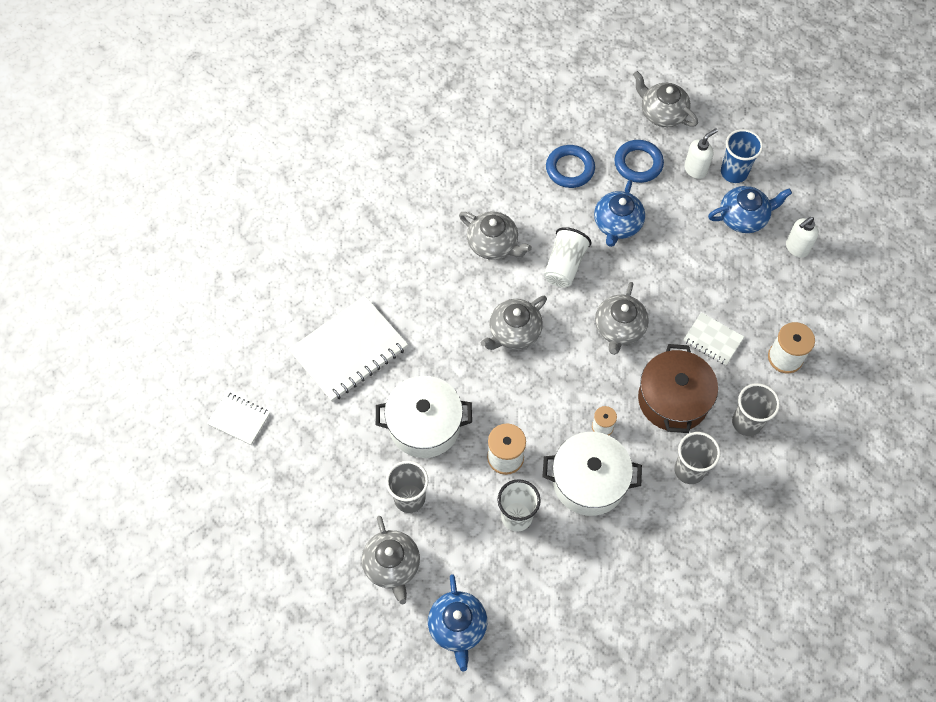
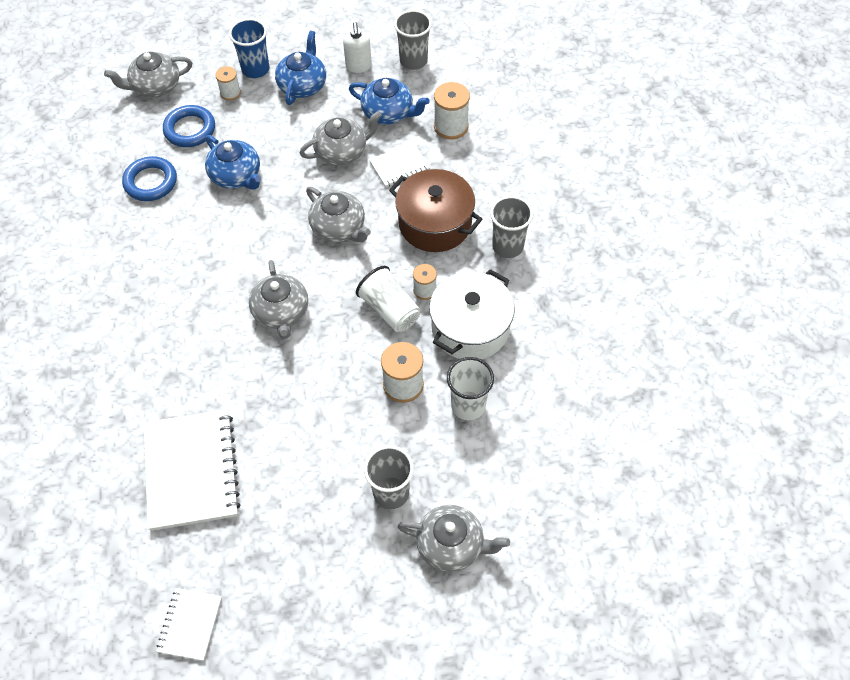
camera: 60 degrees left, 5 degrees down
(239, 419) = (190, 624): white notebook -> white notebook turned 45 degrees counterclockwise
(424, 425) = (323, 439): white pot -> none
(457, 627) = (548, 514): blue teapot -> blue teapot (388, 113)
(493, 244) = (177, 282): grey teapot -> grey teapot (342, 151)
(564, 265) = (245, 237): white cup -> white cup (390, 309)
(695, 169) = (230, 93): white soap dispenser -> white spool
(747, 422) = (491, 183): grey cup -> grey cup (413, 61)

